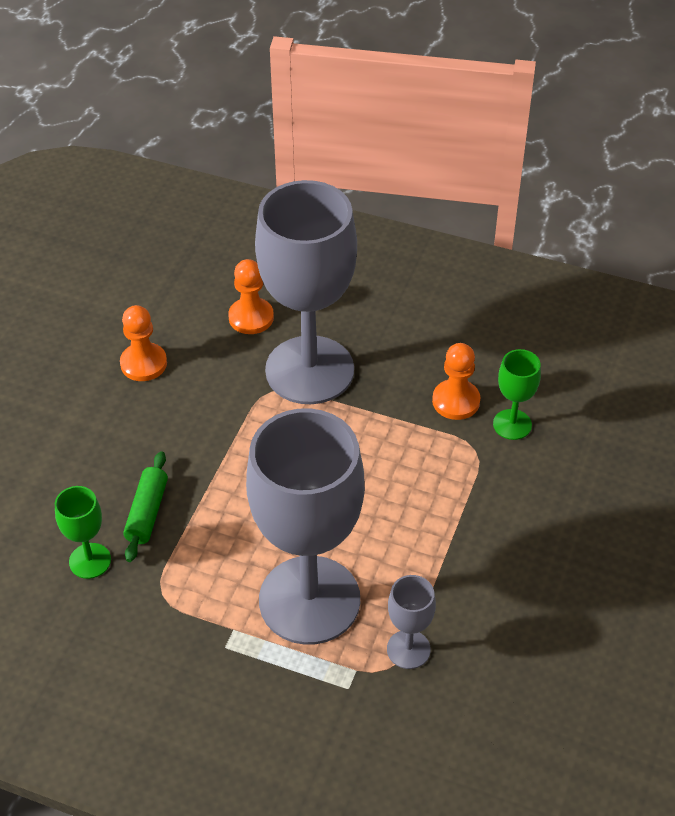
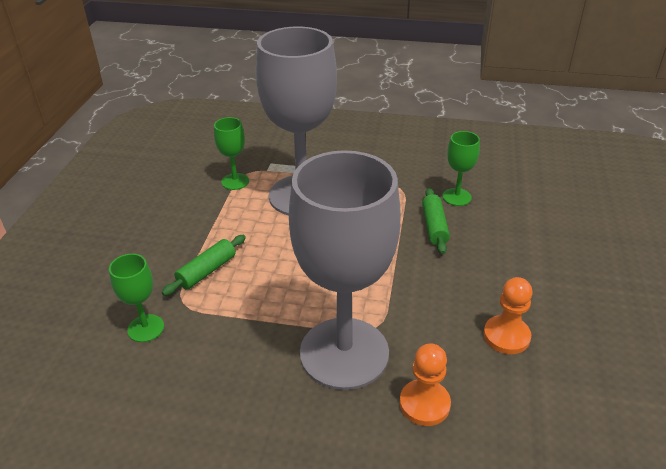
camera: 170 degrees right, 10 degrees down
(408, 649) = (235, 181): grey goblet -> green goblet
(448, 487) = (207, 271): none -> green rolling pin
(456, 401) = (197, 342): orange pawn -> none

